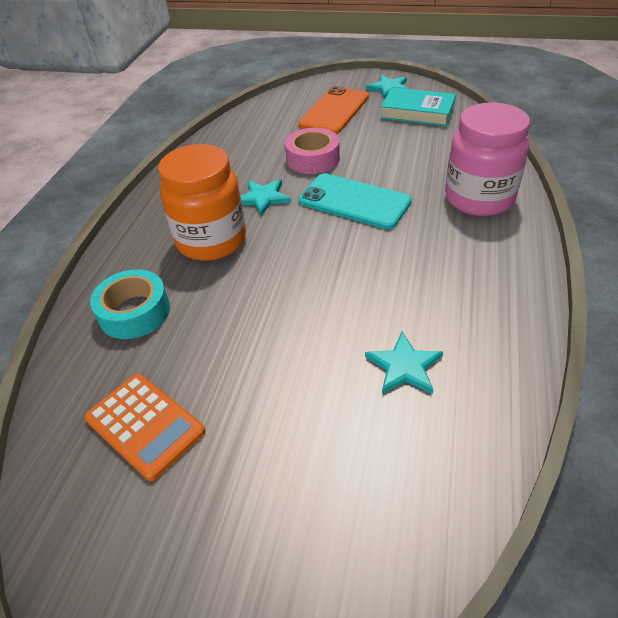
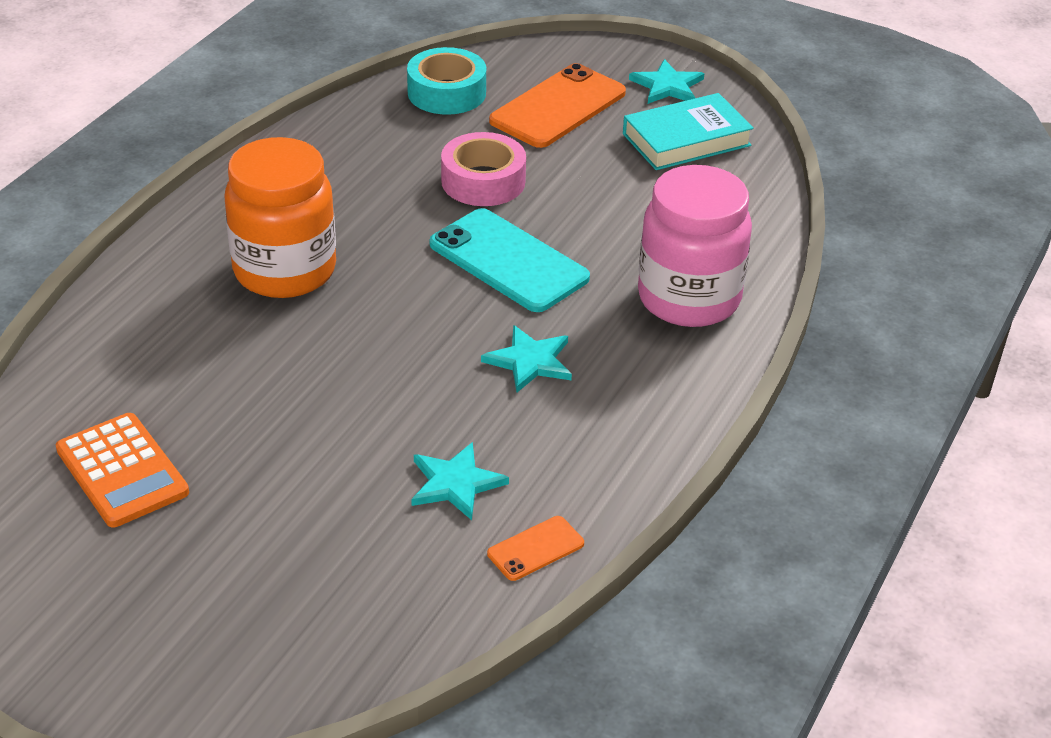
camera: 10 degrees right, 5 degrees down
(134, 312) = (151, 341): turquoise tape -> turquoise tape (446, 93)
(263, 198) = (382, 225): turquoise star -> turquoise star (530, 361)
(417, 112) = (686, 140): turquoise book -> turquoise book turned 60 degrees counterclockwise
(493, 405) = (535, 549): none -> orange phone

